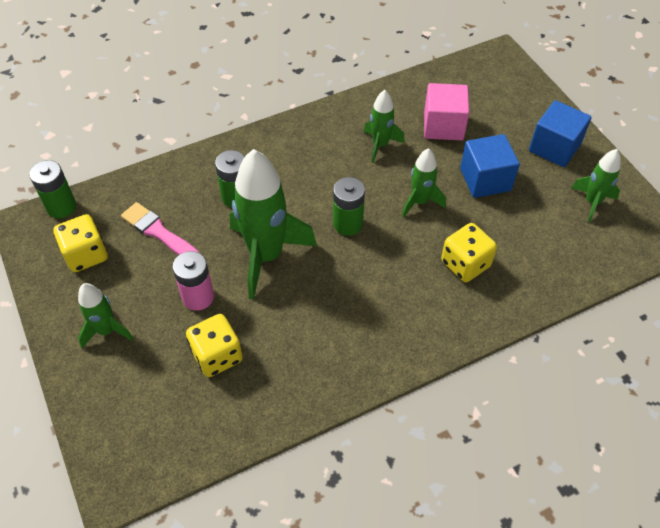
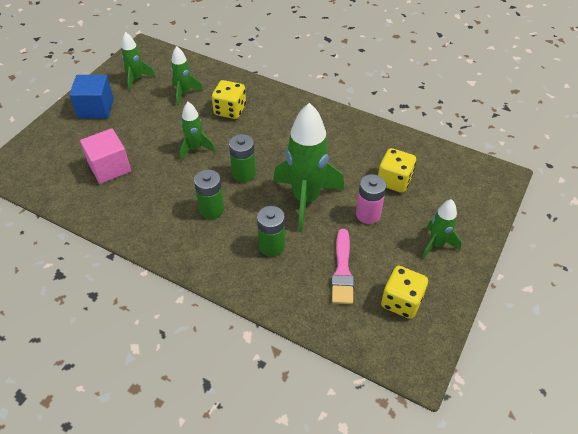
camera: 125 degrees left, 5 degrees down
(61, 207) = (381, 356): green battery -> green battery (211, 209)
(380, 145) = (155, 192): green rocket -> green rocket (184, 93)
(485, 179) = (151, 128): blue cube -> none

